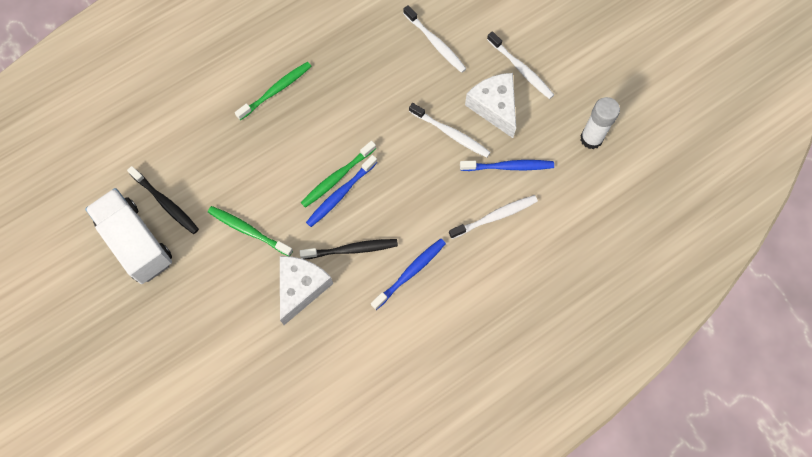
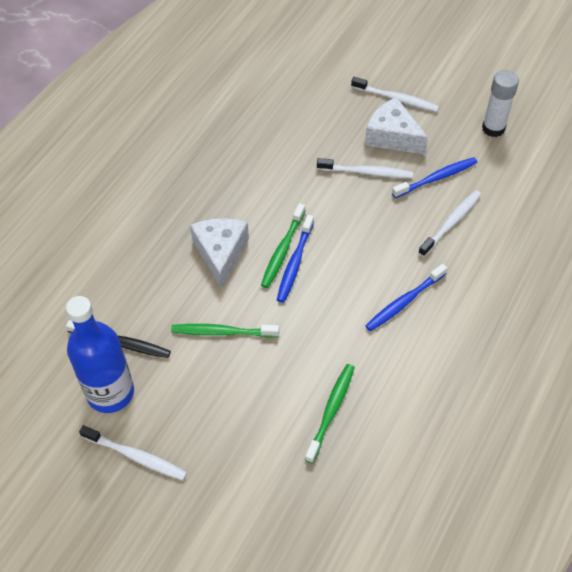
camera: 25 degrees left, 15 degrees down
(136, 243) = (110, 392): white truck -> blue bottle
(276, 90) = (177, 201): green toothbrush -> green toothbrush (331, 411)
(301, 288) = (307, 360): white cheese -> white cheese (220, 253)
(352, 249) = (335, 305): black toothbrush -> none
(410, 273) = (404, 302): blue toothbrush -> blue toothbrush turned 150 degrees counterclockwise
(435, 43) = (306, 107): white toothbrush -> white toothbrush (136, 456)

